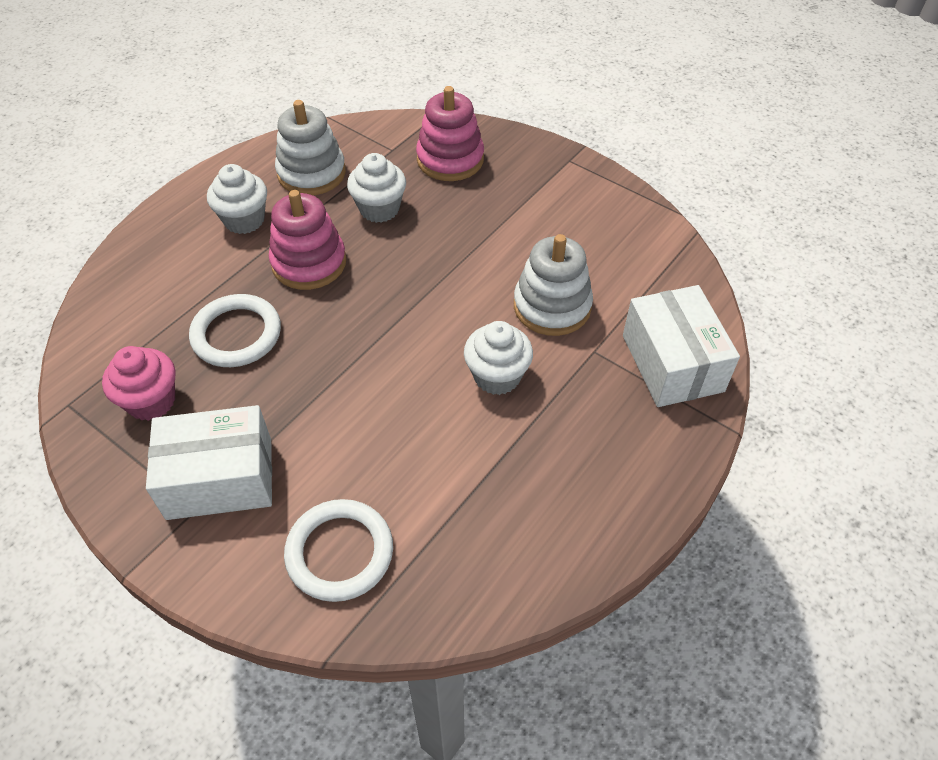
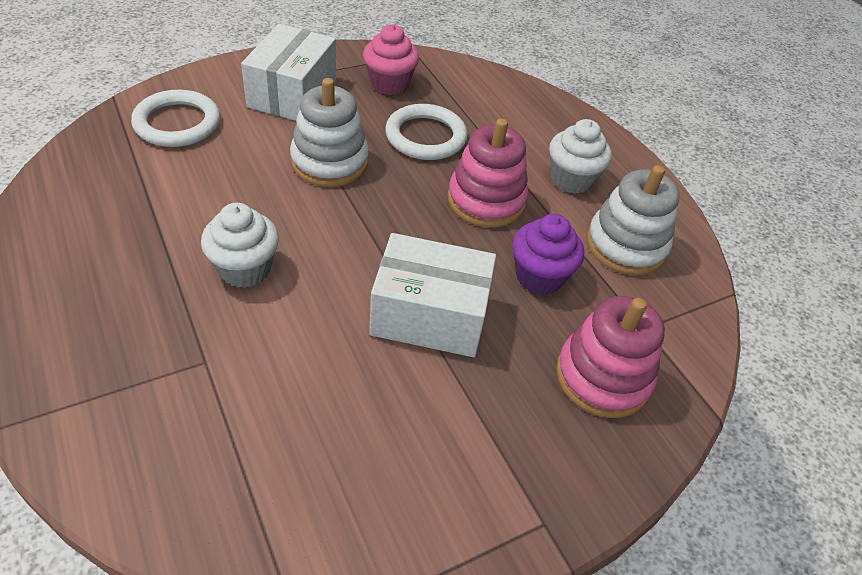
camera: 110 degrees right, 5 degrees down
(379, 209) = (539, 276): white cupcake -> purple cupcake
(552, 306) = (294, 356): white stacking toy -> white stacking toy (329, 162)
(672, 363) = (123, 426): white box -> white box (429, 315)

